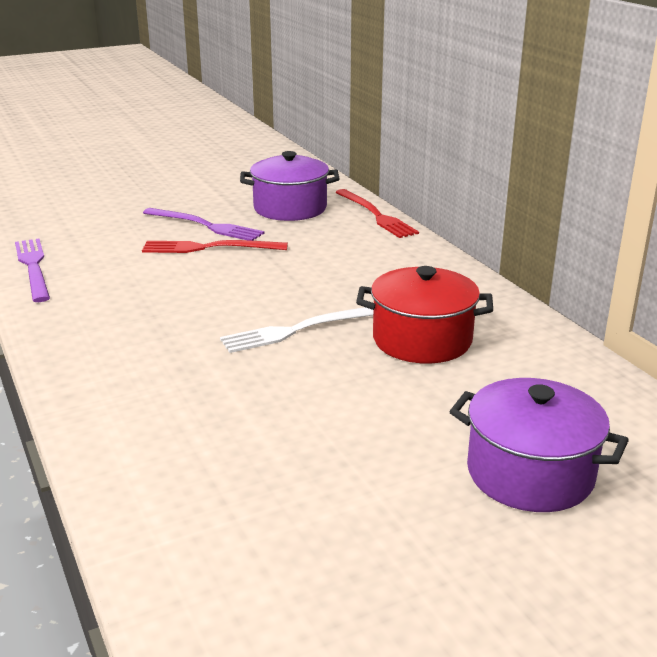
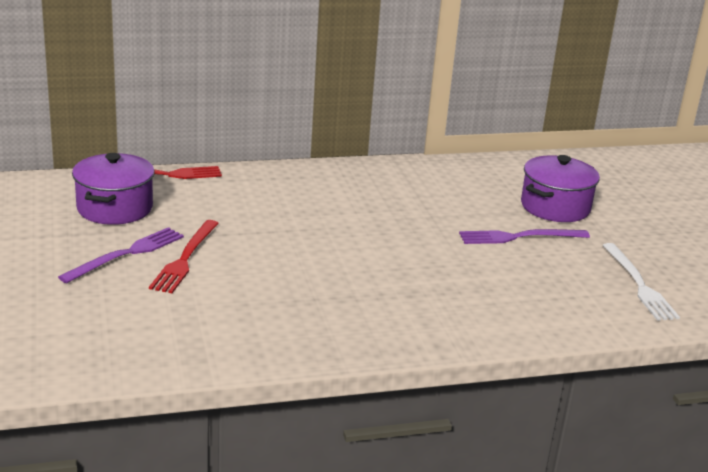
camera: 80 degrees left, 0 degrees up
(33, 267) = (170, 356): purple fork -> purple fork (519, 237)
(299, 330) = (367, 242): white fork -> white fork (639, 284)
(422, 340) = (400, 203): red pot -> none

